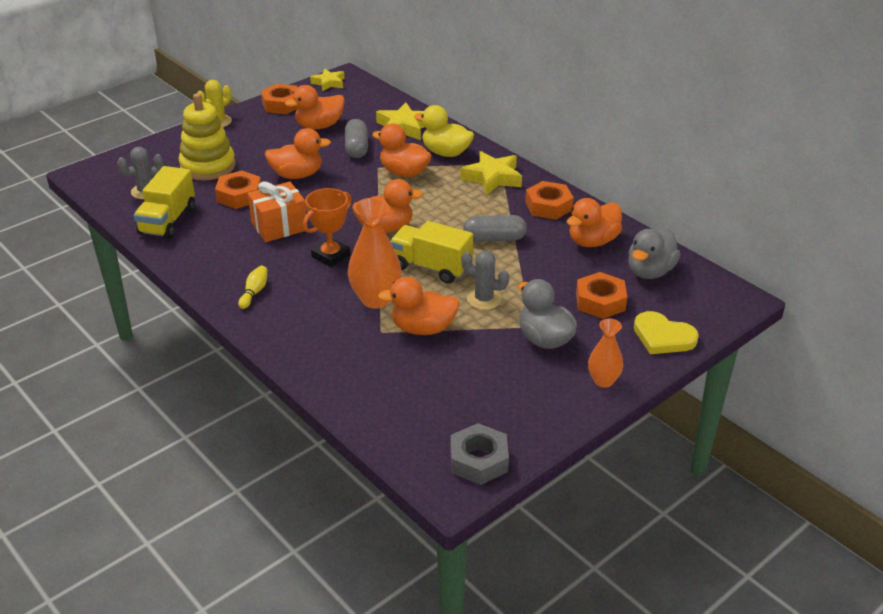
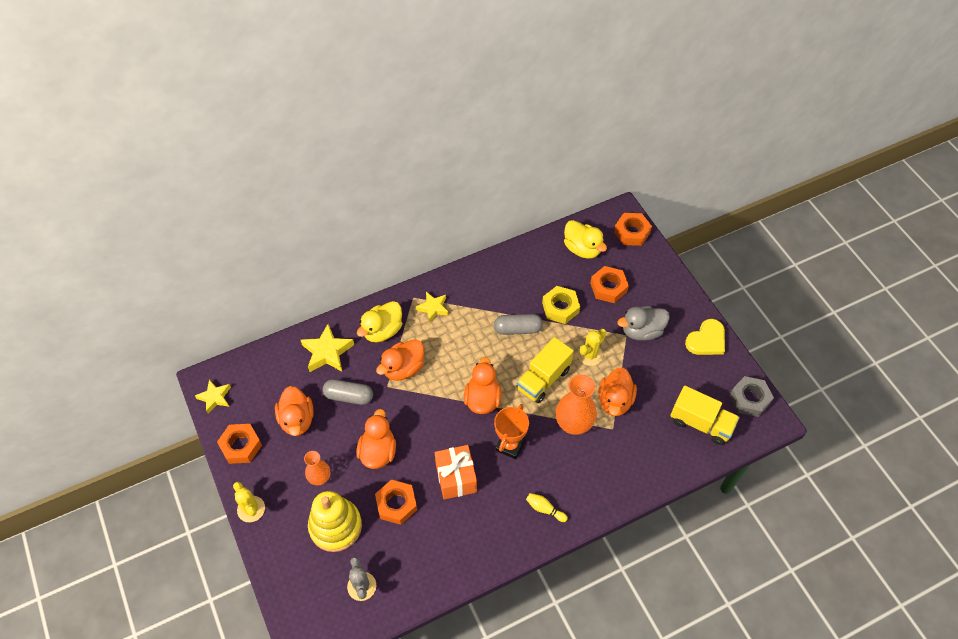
camera: 75 degrees left, 20 degrees up
(168, 221) = (419, 569): yellow truck -> yellow truck (701, 423)
(331, 256) = (510, 445): orange trophy -> orange trophy turned 60 degrees clockwise
(484, 299) = (590, 355): grey cactus -> yellow cactus
(492, 178) = (433, 308): yellow star -> yellow star, size x0.65
(494, 238) = (517, 329): grey capsule -> grey capsule turned 75 degrees clockwise
(544, 266) = (560, 308): none -> yellow nut
(548, 206) = (485, 283): orange nut -> orange nut (631, 232)
(592, 241) = (538, 270): orange duck -> none
(603, 381) = (688, 311): orange vase -> orange vase (320, 478)
(650, 271) = (582, 249): grey duck -> yellow duck
(663, 337) = (652, 266): yellow heart -> yellow heart (706, 340)

